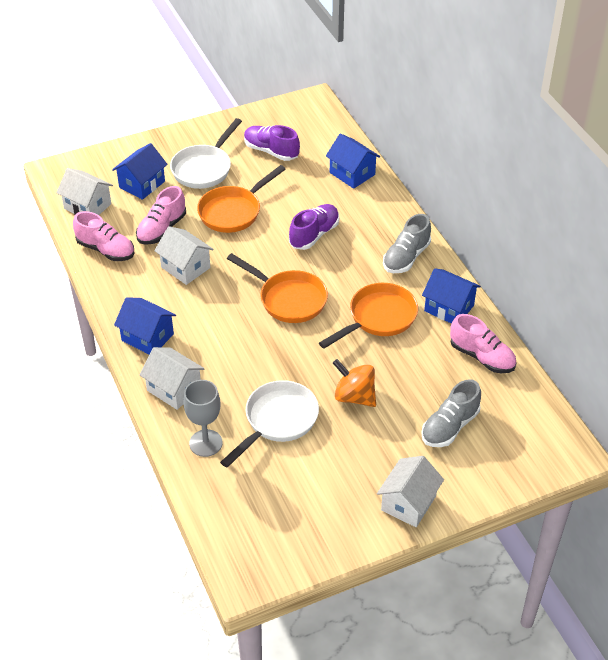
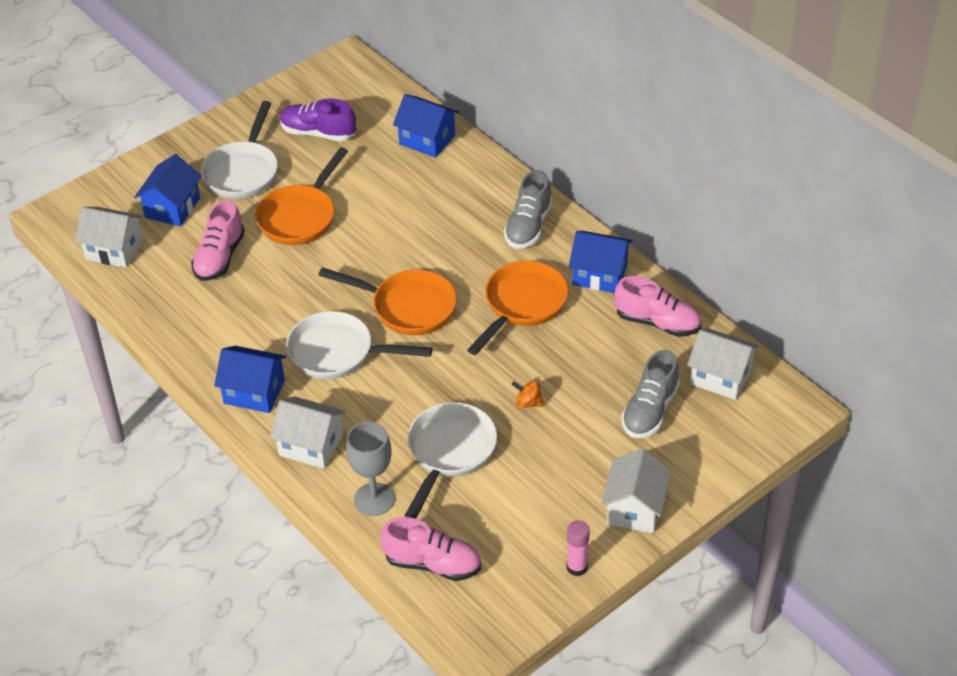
camera: 15 degrees left, 0 degrees up
(106, 250) = (159, 298): pink shoe -> pink shoe (433, 564)
(185, 267) = (267, 297): white house -> white house (720, 377)
(222, 322) = (338, 353): none -> white pan
(314, 235) = (409, 223): purple shoe -> none
(344, 539) = (577, 567): none -> pink glue stick
(354, 396) = (528, 403): orange spinning top -> orange spinning top, size x0.54

